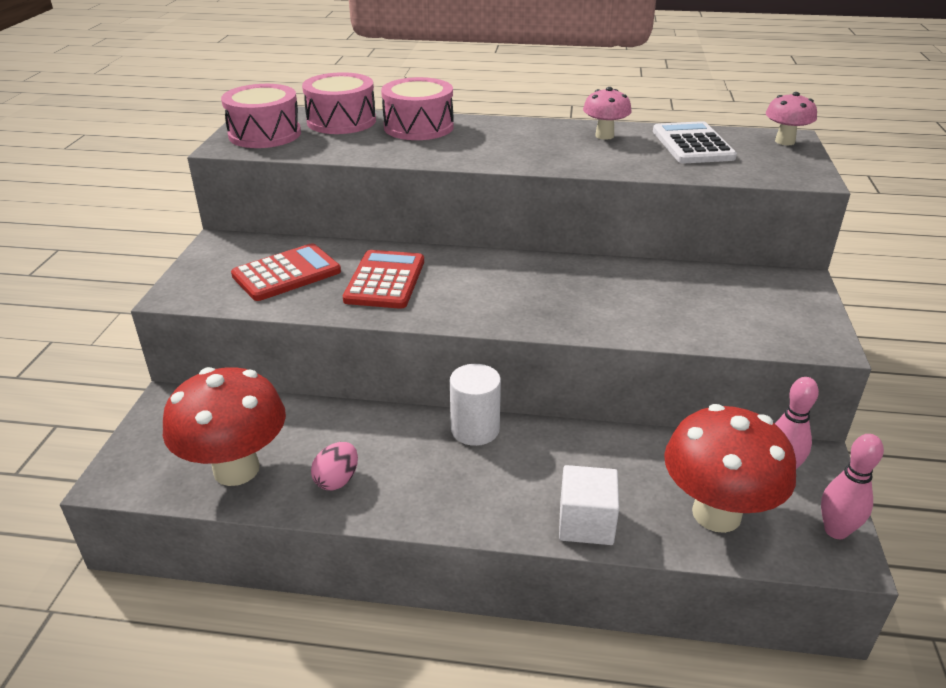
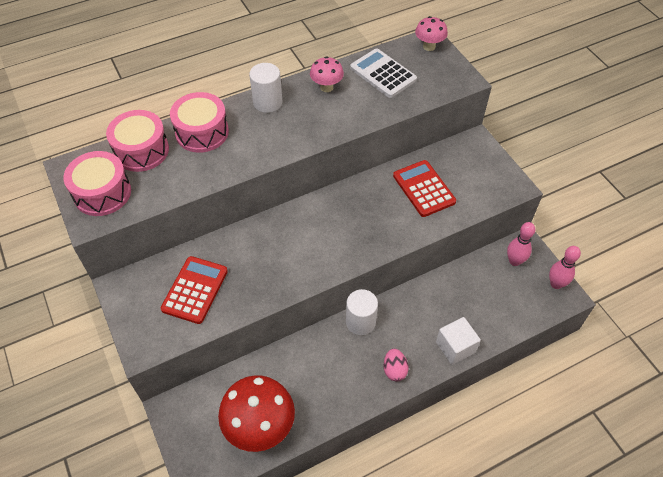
camera: 35 degrees left, 20 degrees up
(337, 480) = (319, 399): pink egg -> pink egg (394, 370)
(385, 280) = (261, 262): red calculator -> red calculator (424, 189)
(518, 128) = (267, 102): none -> white cylinder
(716, 514) = (505, 305): red mushroom -> none

